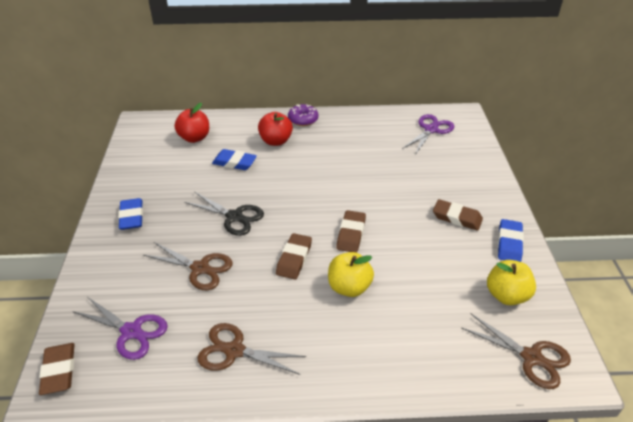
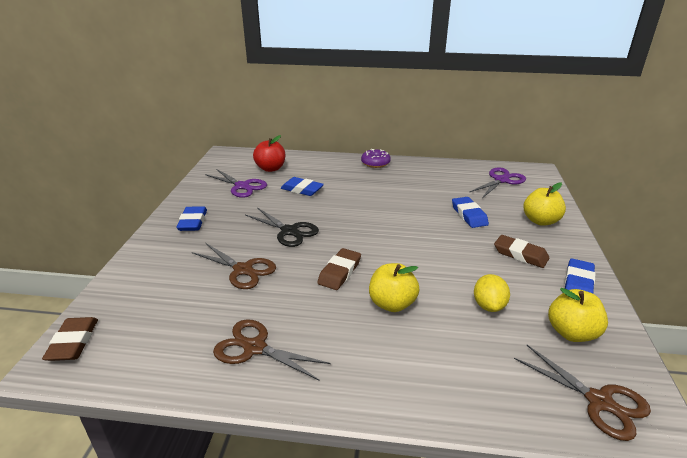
camera: 10 degrees right, 10 degrees down
(131, 331) = (157, 316): purple scissors -> purple scissors (242, 186)
(276, 141) = (345, 177): red apple -> none
(351, 234) = (403, 257): brown eraser -> none
(405, 177) = (469, 215): none -> blue eraser
(434, 277) = (488, 306): none -> yellow lemon
(471, 176) = (540, 221): none -> yellow apple

